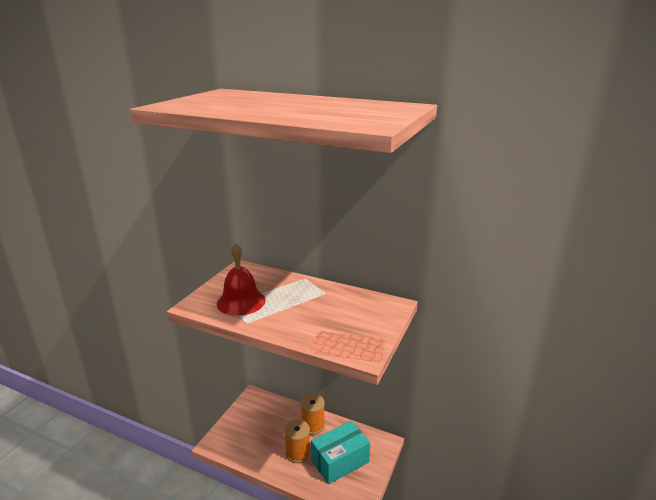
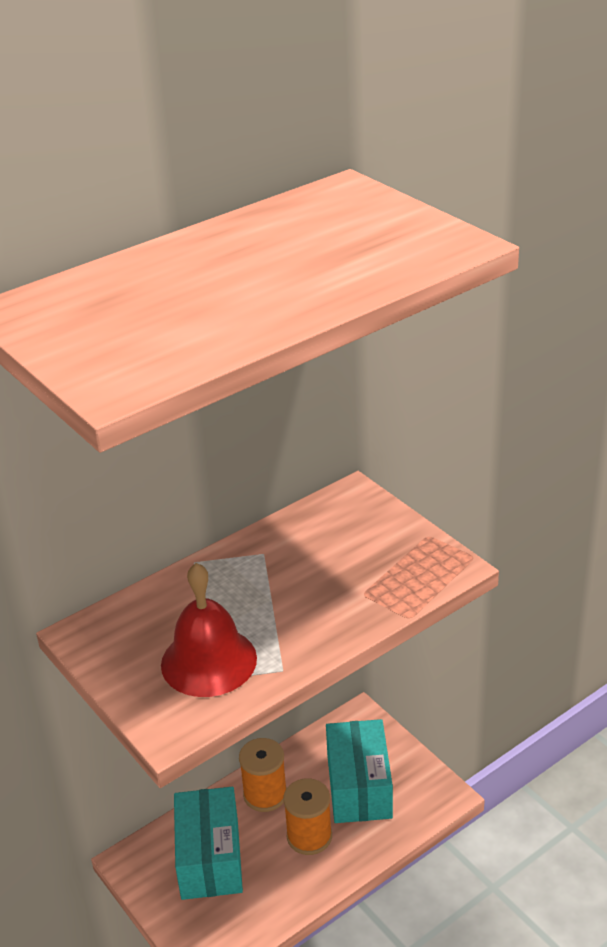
camera: 60 degrees left, 10 degrees up
(267, 421) = (210, 858): none -> turquoise box

